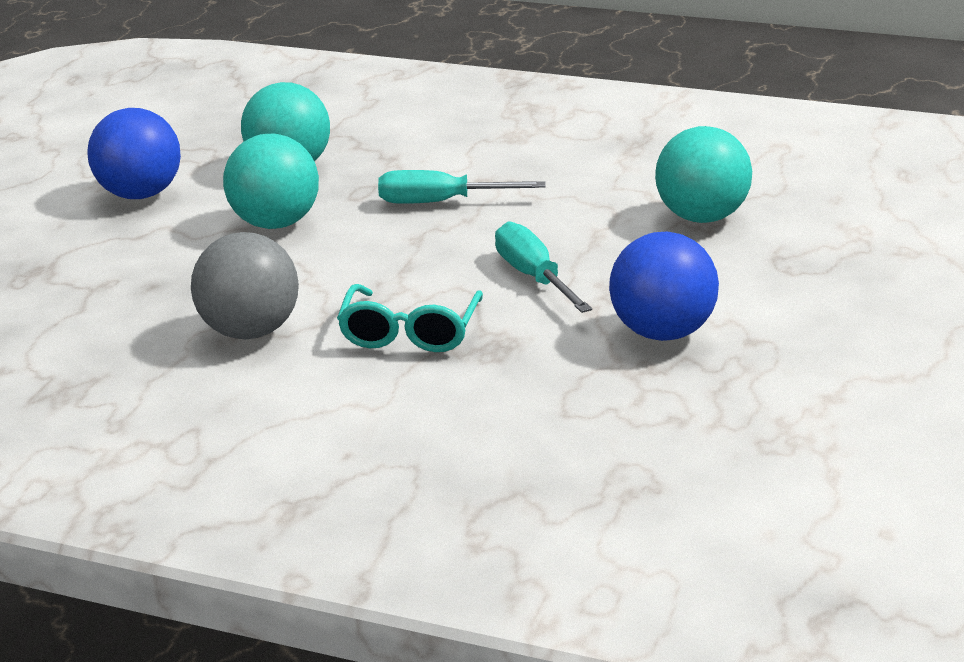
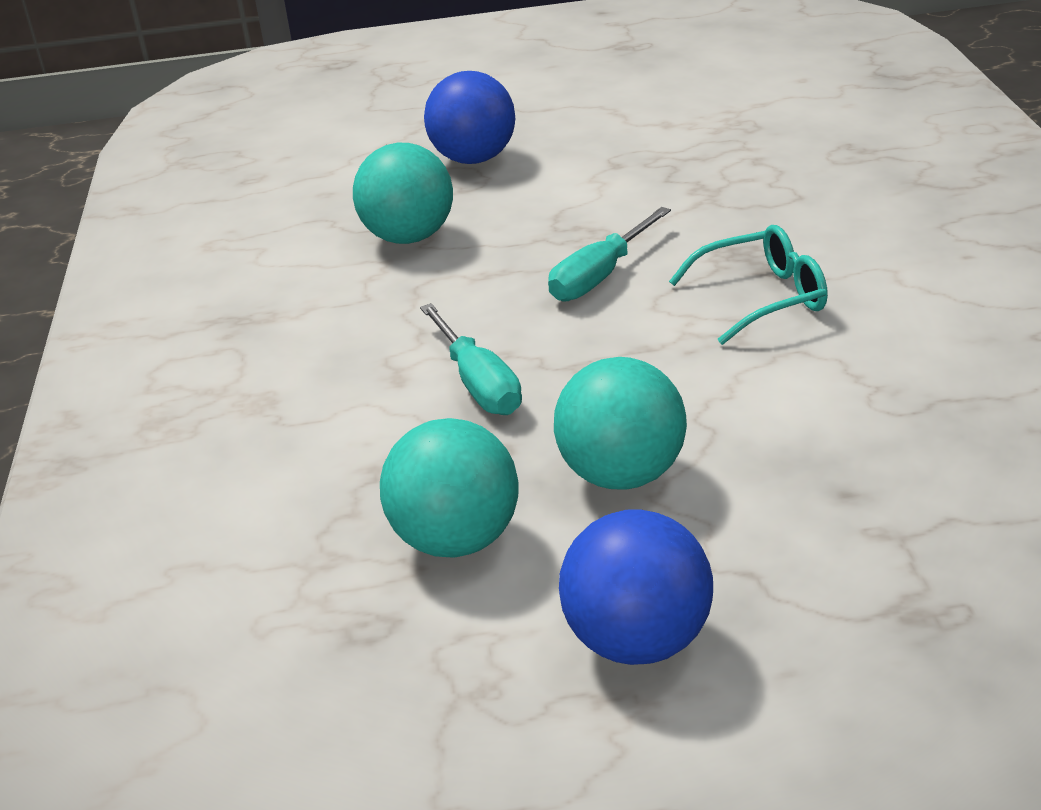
camera: 115 degrees left, 5 degrees up
(250, 331) = (859, 380): grey ball -> none
(662, 333) = (640, 196): blue ball -> blue ball (474, 159)

